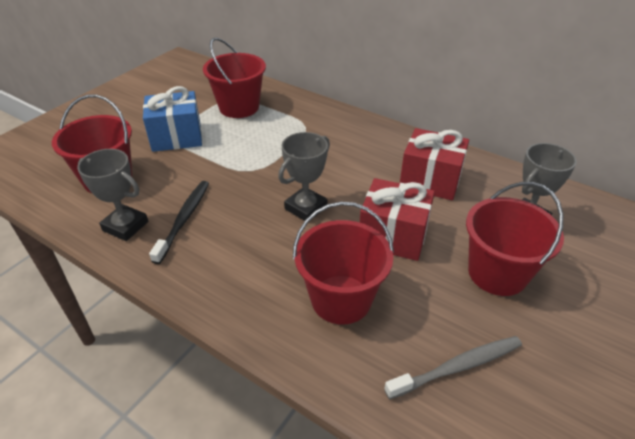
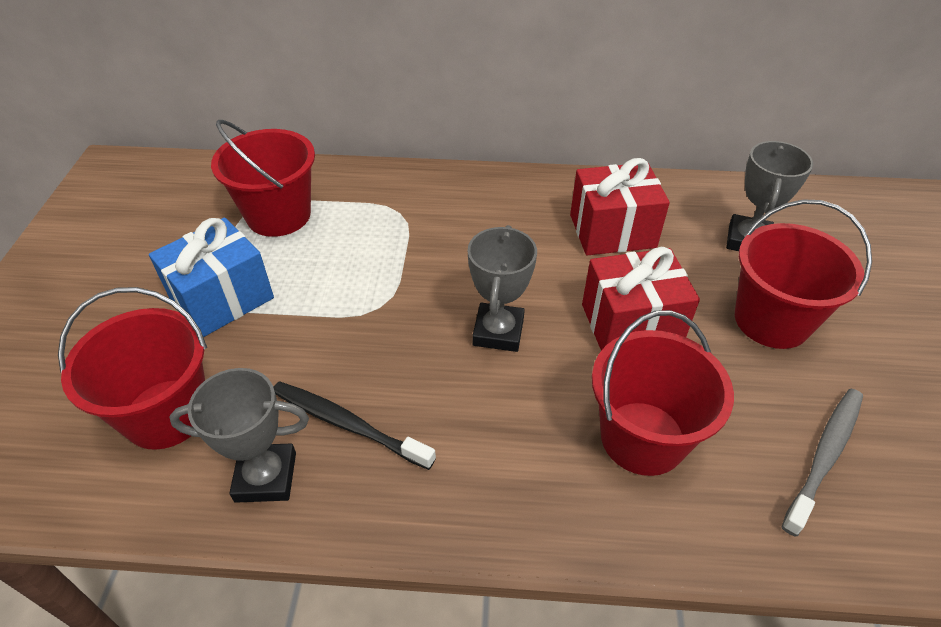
camera: 30 degrees left, 5 degrees up
(184, 219) = (347, 424): black toothbrush -> black toothbrush turned 45 degrees counterclockwise

